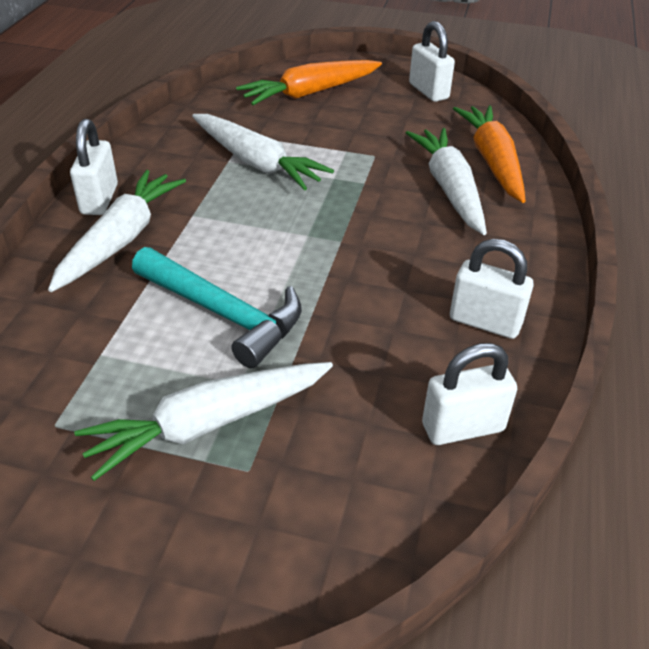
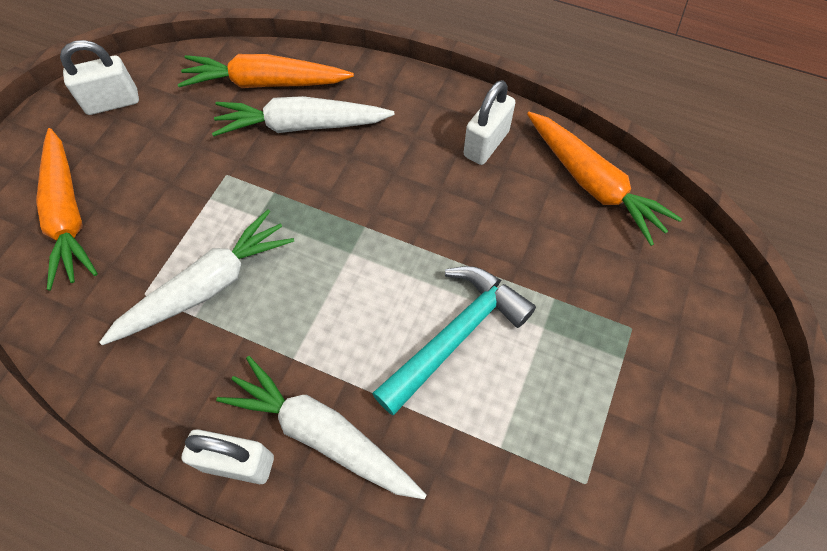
camera: 80 degrees left, 20 degrees up
(209, 424) = (587, 354): white carrot -> none
(463, 427) = (592, 183): white padlock -> orange carrot

